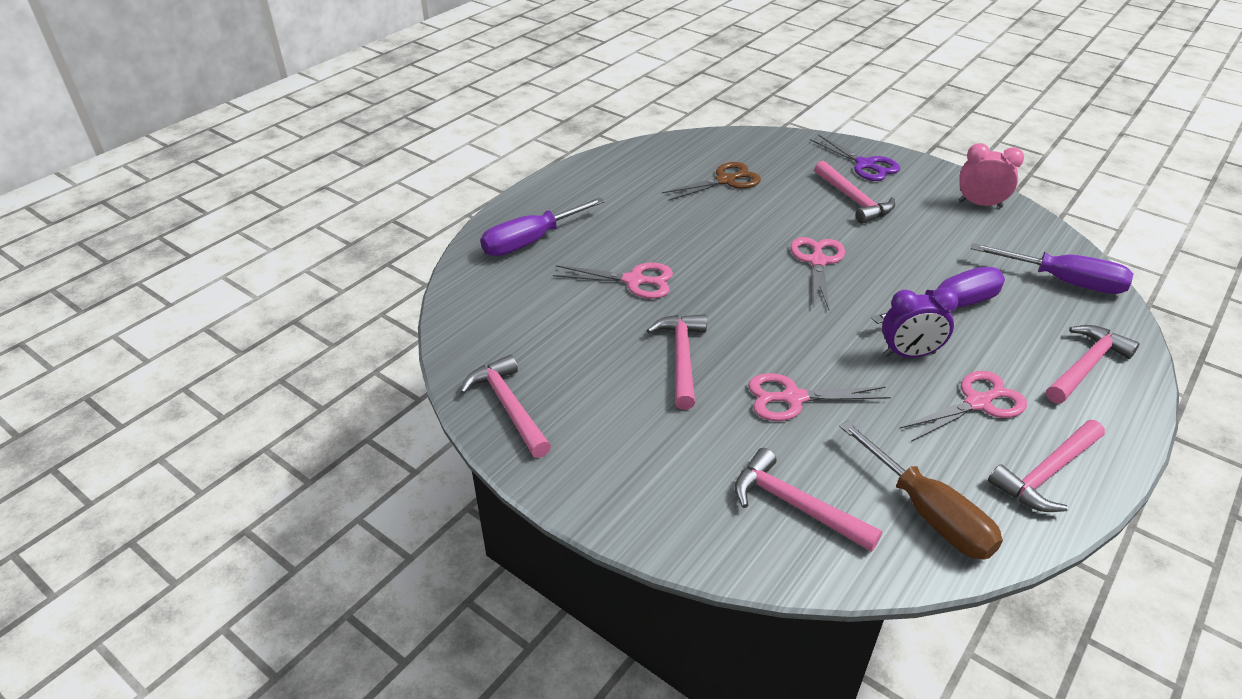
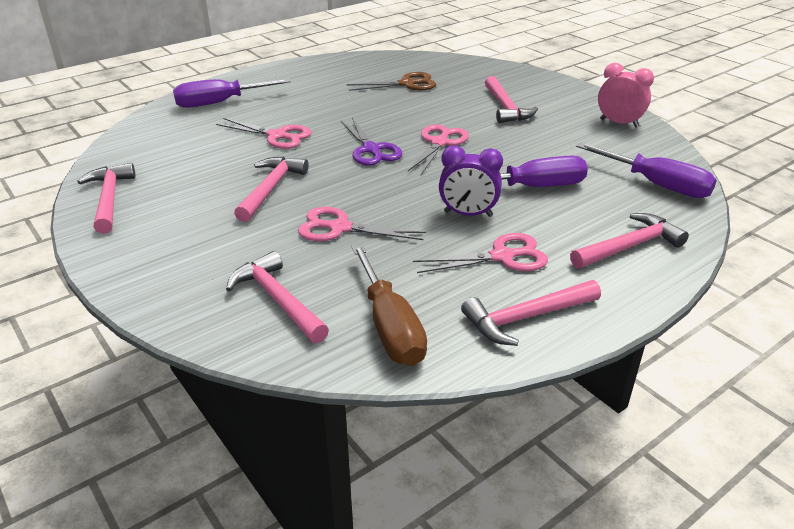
camera: 15 degrees right, 5 degrees down
(865, 165) = (535, 87): purple scissors -> purple scissors (371, 150)

